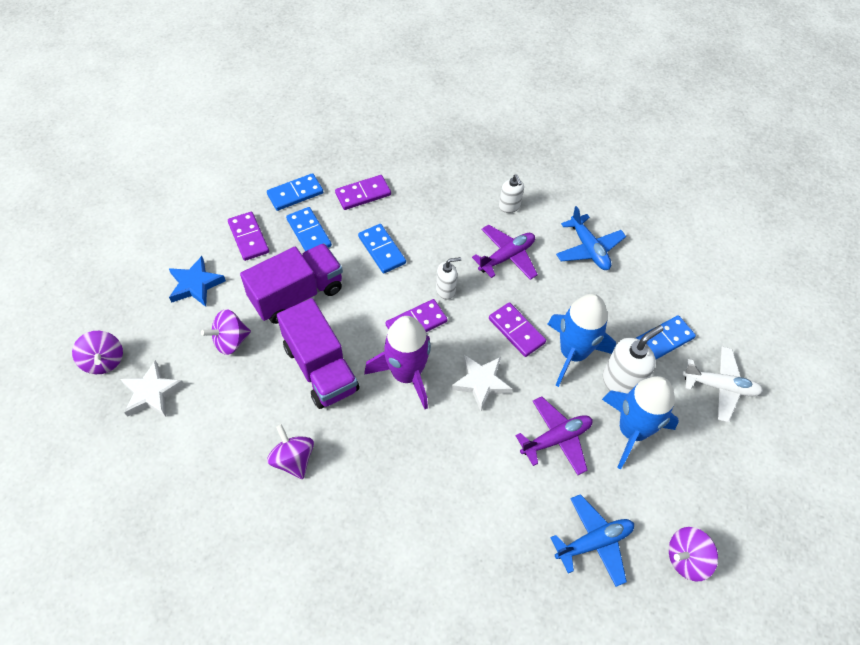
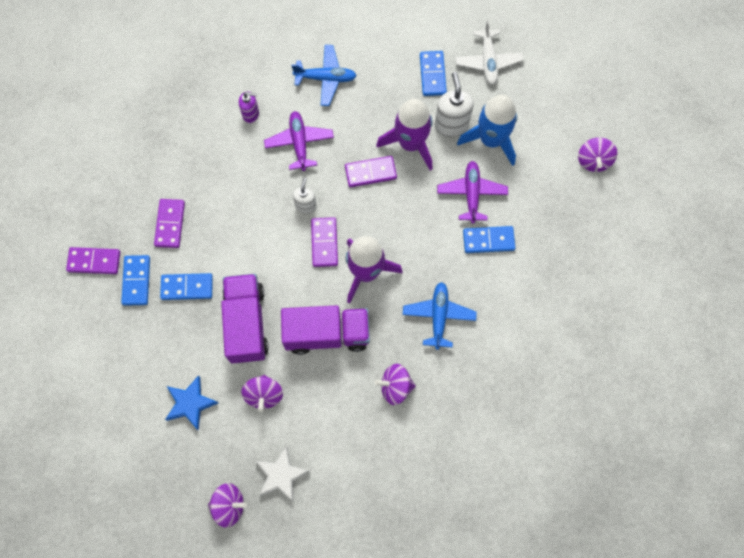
camera: 60 degrees left, 15 degrees up
(249, 237) = (164, 340): purple domino -> purple domino (94, 261)
(382, 250) = (238, 236): blue domino -> blue domino (488, 240)
(481, 382) = (401, 221): white star -> none
(509, 206) = (251, 114): white soap dispenser -> purple soap dispenser
(573, 353) = (410, 143): blue rocket -> purple rocket
(594, 542) = (556, 211): blue plane -> blue plane (438, 316)
(720, 387) = (488, 61): white plane -> white plane turned 135 degrees clockwise

